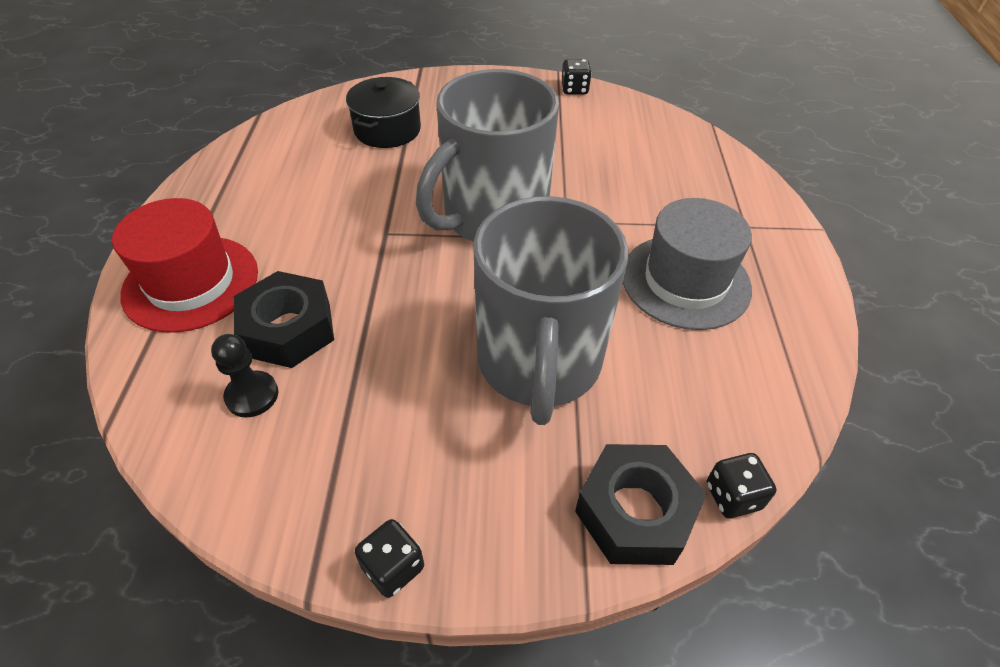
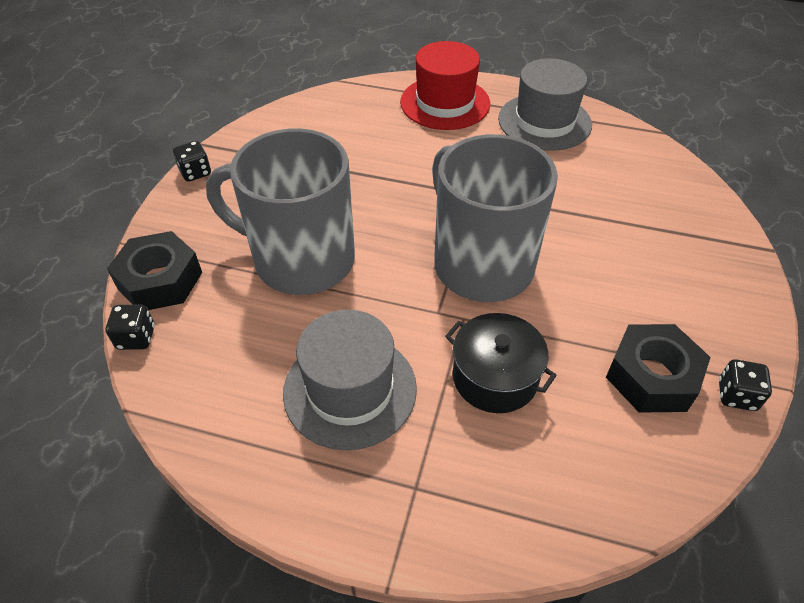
camera: 105 degrees right, 0 degrees up
(239, 191) = (544, 122): none -> grey hat
(252, 395) = (336, 127): black pawn -> none
(289, 329) = (385, 142): black nut -> black nut (652, 376)
(387, 129) = (635, 210): black pot -> black pot (495, 377)

